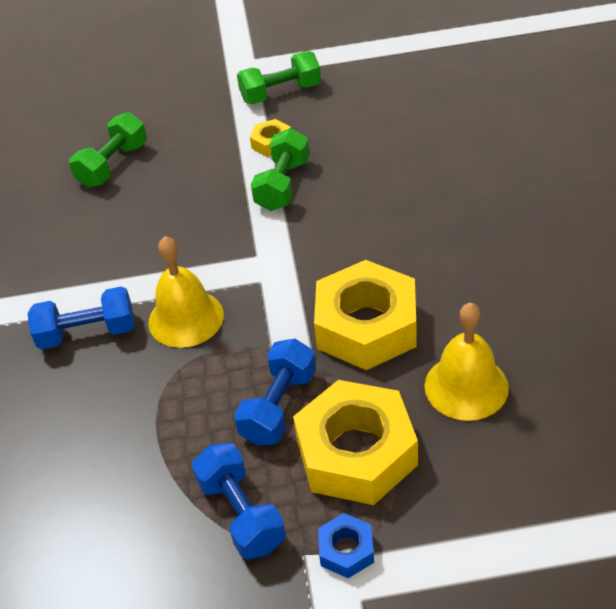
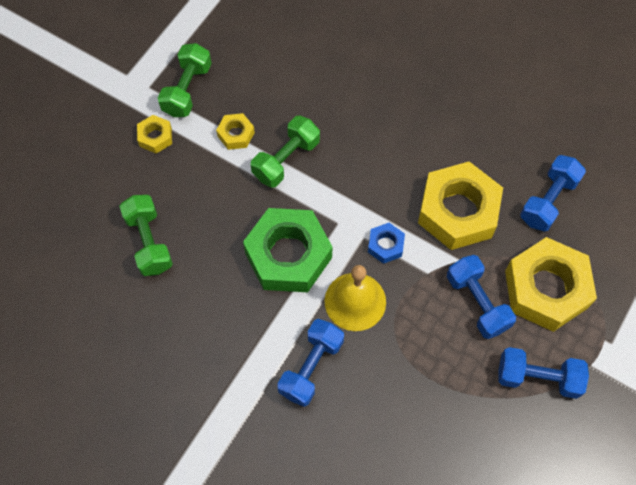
camera: 55 degrees left, 20 degrees up
(187, 247) = (288, 255): none -> green nut
(215, 107) = (155, 137): none -> yellow nut
(283, 185) = (286, 159): green dumbbell -> green dumbbell turned 75 degrees clockwise
(346, 550) = (605, 343): blue nut -> blue nut (385, 245)
(466, 386) = (548, 200): yellow bell -> blue dumbbell

